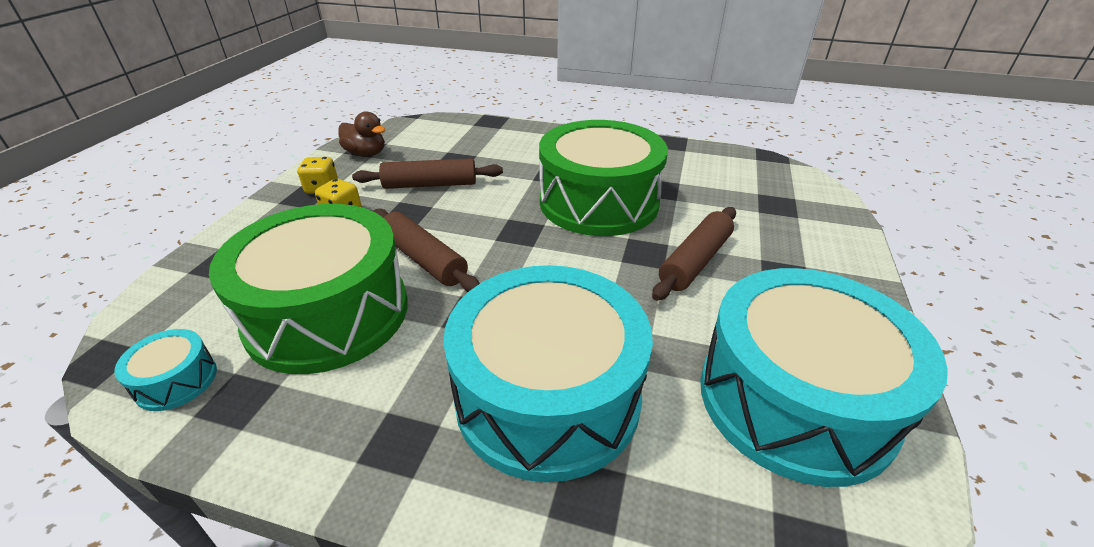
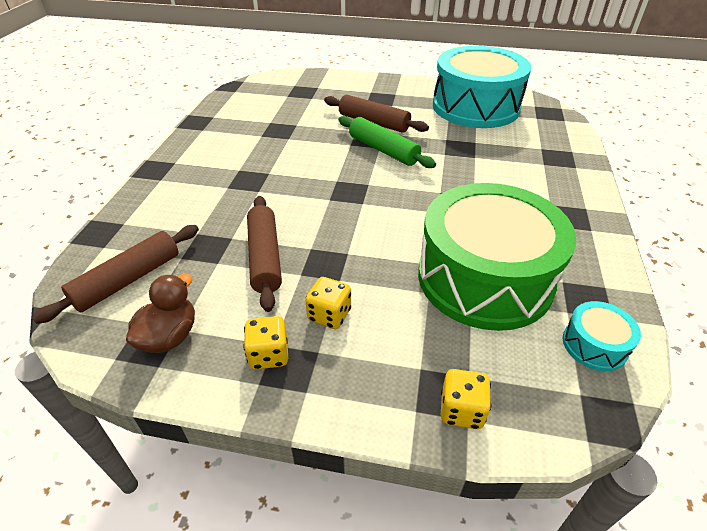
camera: 95 degrees left, 5 degrees up
(197, 270) = (461, 410): none -> yellow dice
(424, 259) = (399, 238): brown rolling pin -> brown rolling pin (128, 280)
(548, 396) = (510, 170): turquoise drum -> none
(598, 202) = (300, 156): green drum -> none
(614, 264) = (383, 150): none -> green rolling pin

